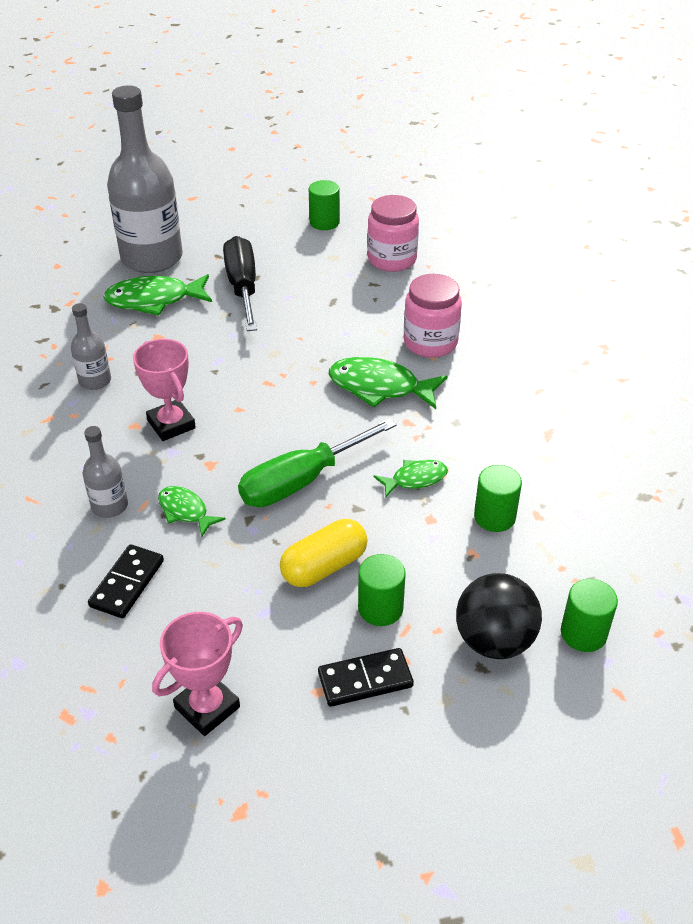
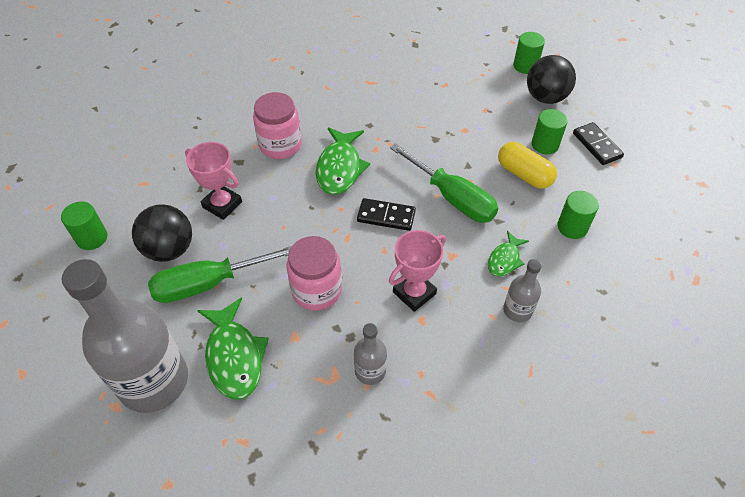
camera: 100 degrees left, 10 degrees up
(127, 583) = (583, 277): black domino -> black domino (386, 216)
(207, 707) = (651, 211): pink trophy -> pink trophy (222, 204)
(243, 288) = (209, 283): black screwdriver -> green screwdriver
(294, 265) = (169, 249): none -> black ball
(392, 259) = (161, 180): pink jar -> pink jar (317, 290)
(415, 479) = (431, 140): green fish -> none
(494, 517) = (453, 102): green cylinder -> green cylinder (572, 227)

